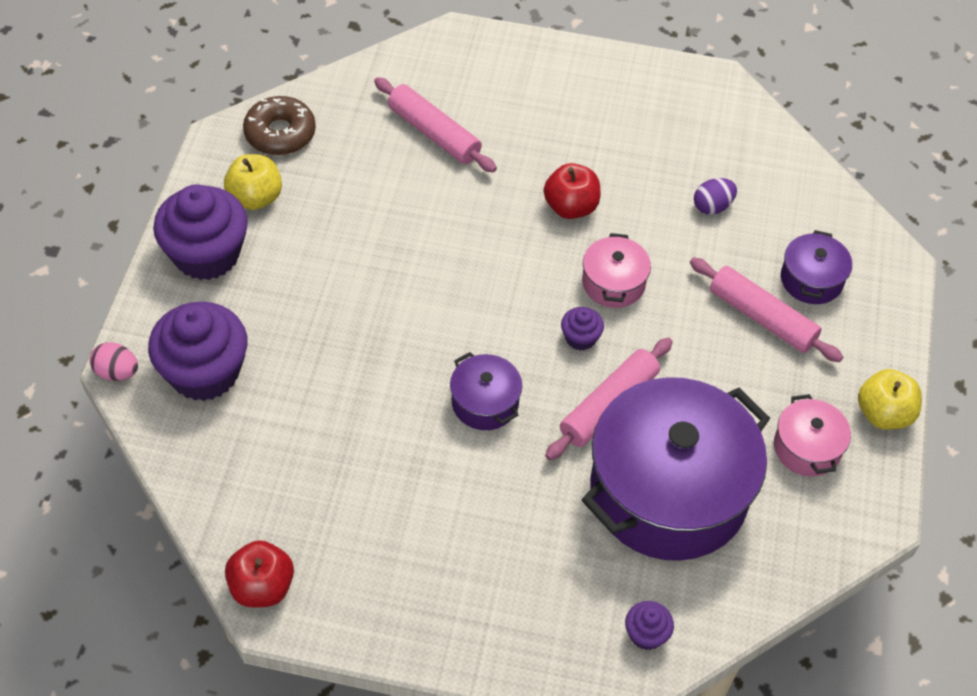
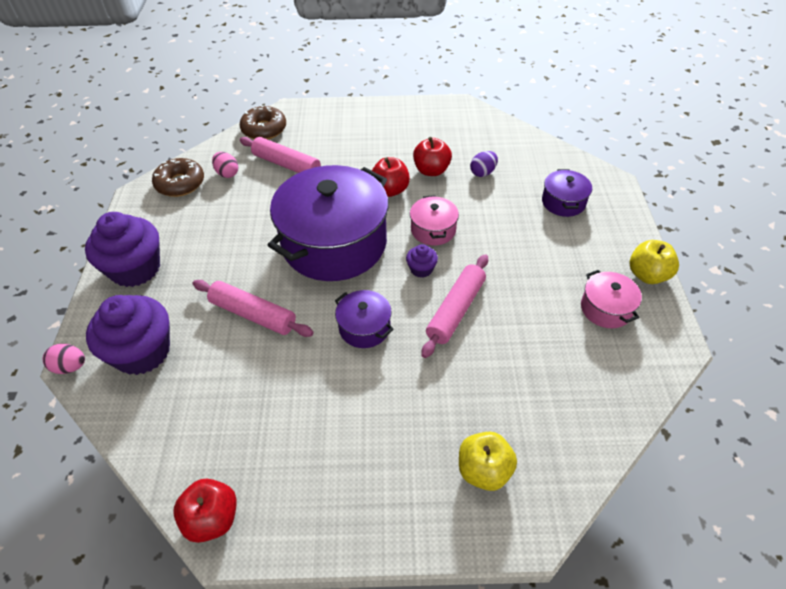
camera: 10 degrees left, 5 degrees down
(255, 197) = (168, 225): yellow apple -> yellow apple (484, 470)
(348, 130) = (227, 173): none -> pink egg
(413, 64) = (264, 129): none -> brown donut
(639, 187) = (431, 170): none -> red apple
(646, 634) = (543, 479): purple cupcake -> none
(668, 492) = (520, 362): purple pot -> purple pot (334, 243)
(761, 317) = (540, 231): pink rolling pin -> pink rolling pin (253, 314)

